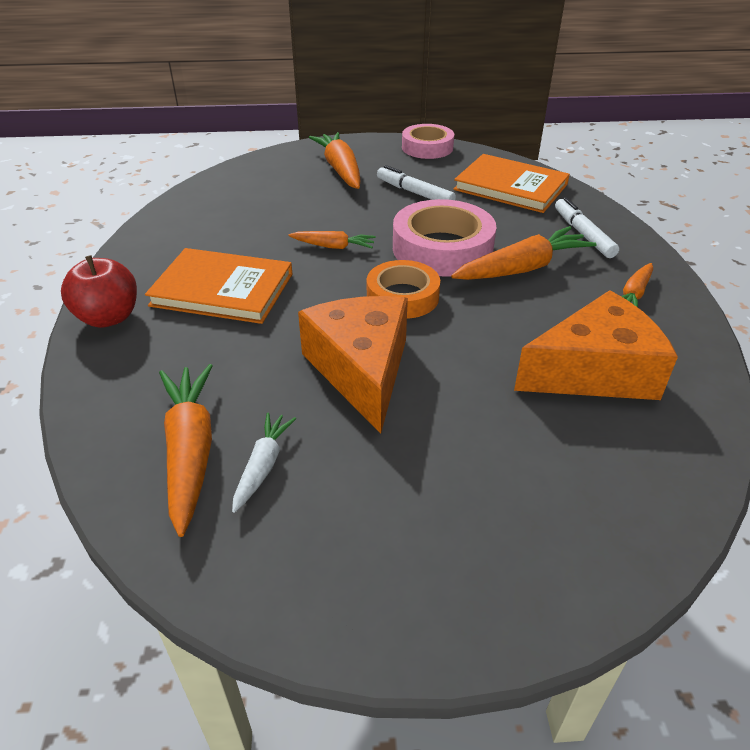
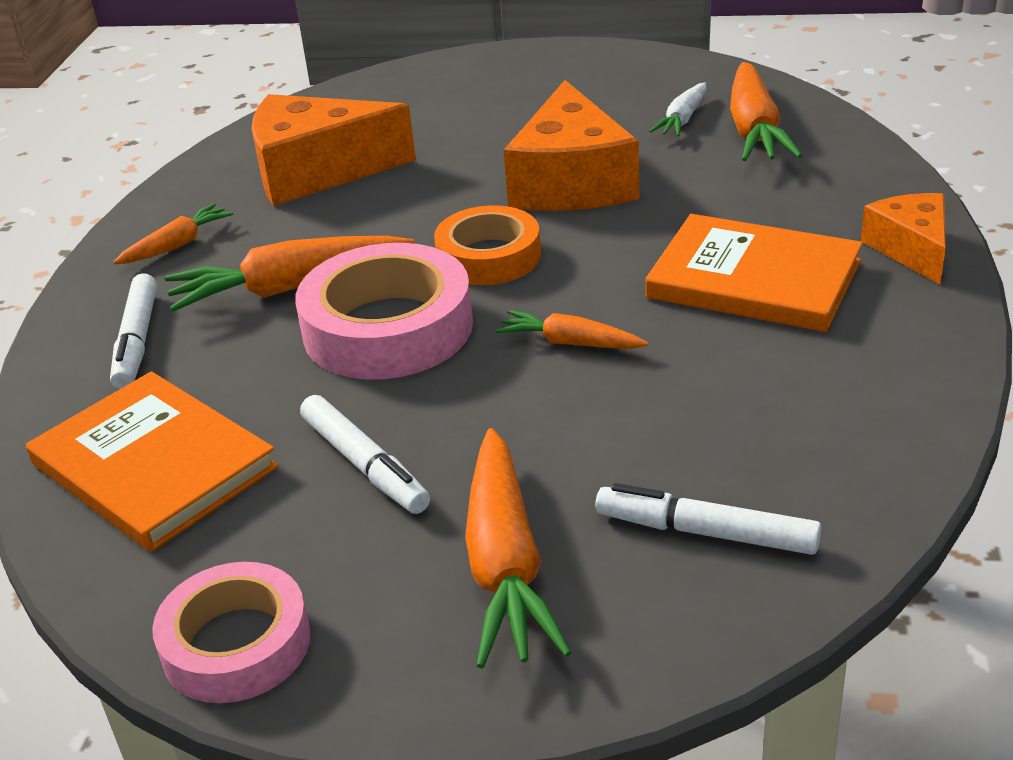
camera: 165 degrees left, 5 degrees down
(109, 317) = (911, 249): red apple -> orange cheese
(262, 182) = (706, 532): none -> white marker

